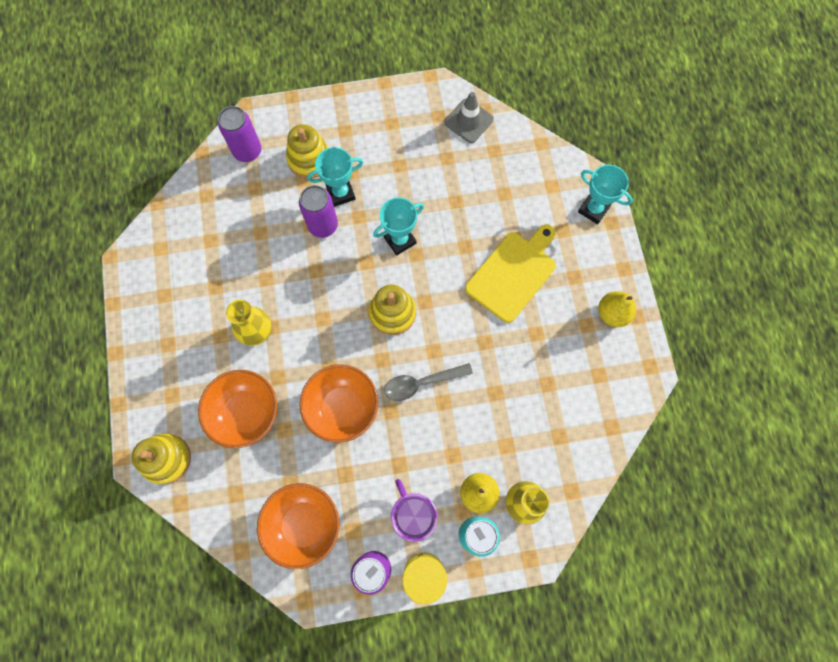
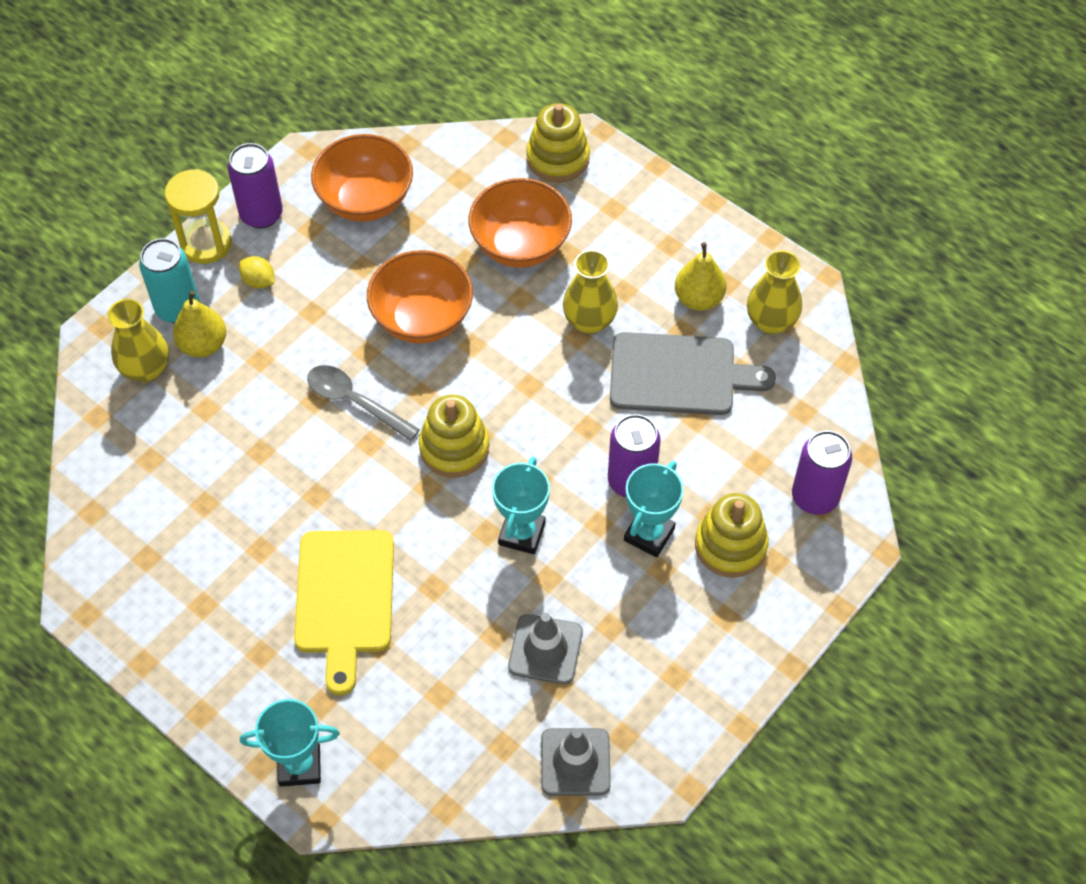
camera: 140 degrees right, 15 degrees down
(167, 255) = (771, 322): none -> yellow vase
(243, 263) = (679, 375): none -> grey cutting board
(413, 515) = (258, 281): purple mug -> yellow lemon
(422, 383) = (355, 402): grey spoon -> grey spoon turned 90 degrees counterclockwise
(438, 177) = (545, 649): none -> grey traffic cone
(612, 313) = (178, 643): yellow pear -> yellow pear (698, 299)

